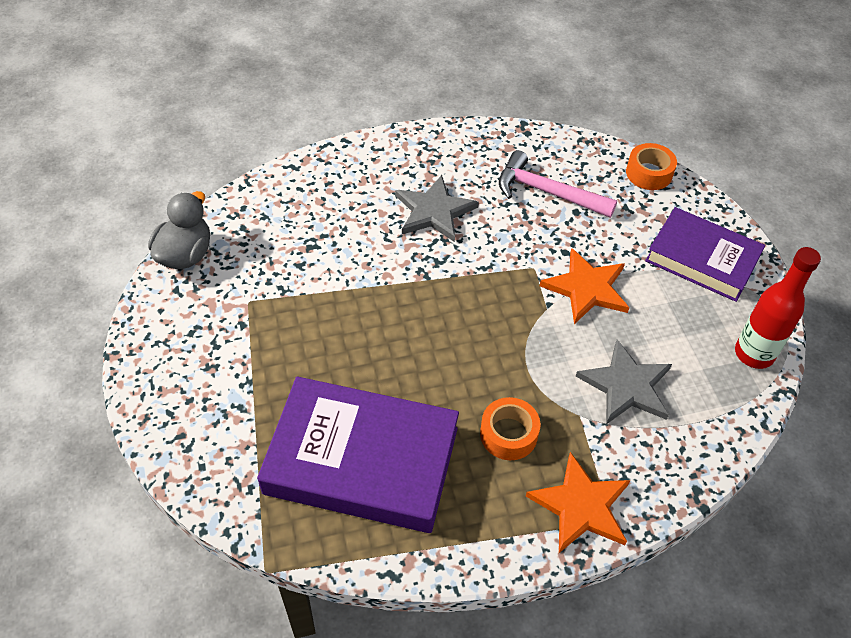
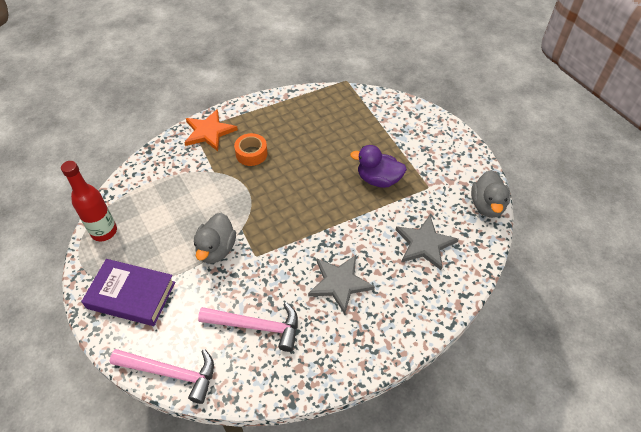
camera: 165 degrees right, 0 degrees up
(316, 332) = (378, 179): none -> purple duck
(361, 461) = (323, 126): purple book -> none
(586, 288) = (216, 249): orange star -> grey duck
(626, 386) = (187, 193): grey star -> grey star (424, 244)
(649, 173) = (171, 373): orange tape -> pink hammer

